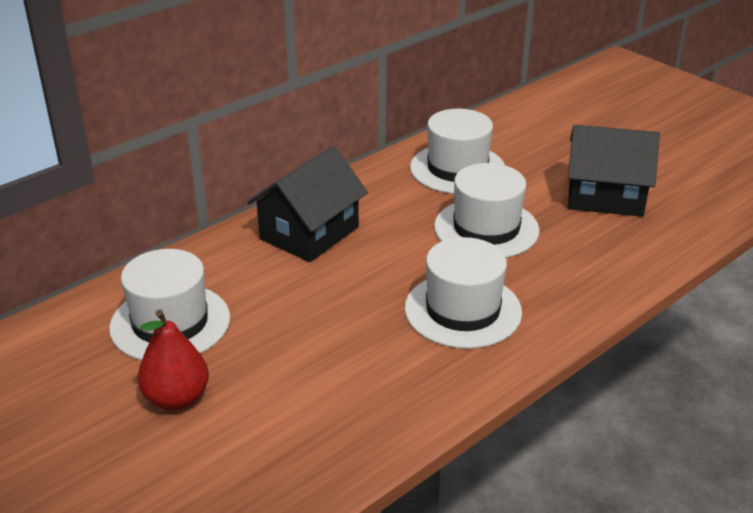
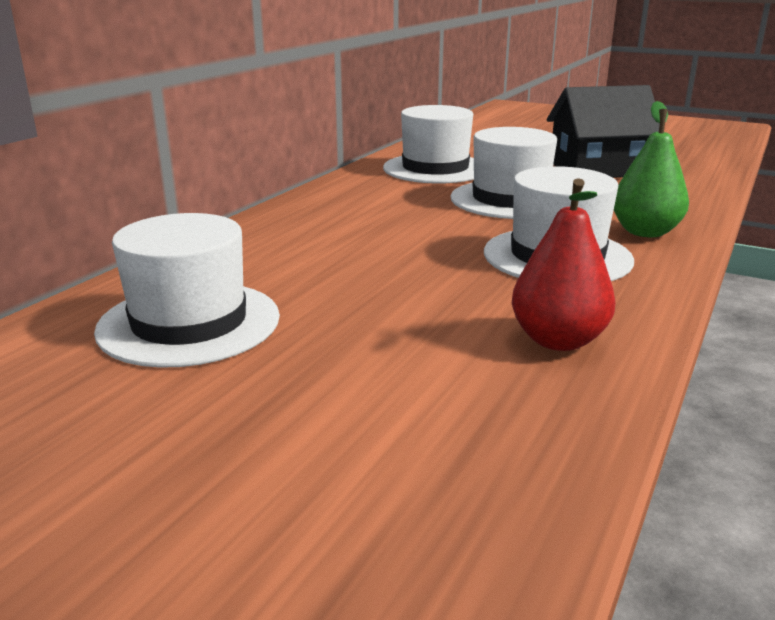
camera: 20 degrees left, 10 degrees down
(177, 398) = (256, 399): red pear -> red pear (558, 340)
(309, 233) = (317, 226): black house -> none
(561, 296) = (645, 232): none -> green pear

